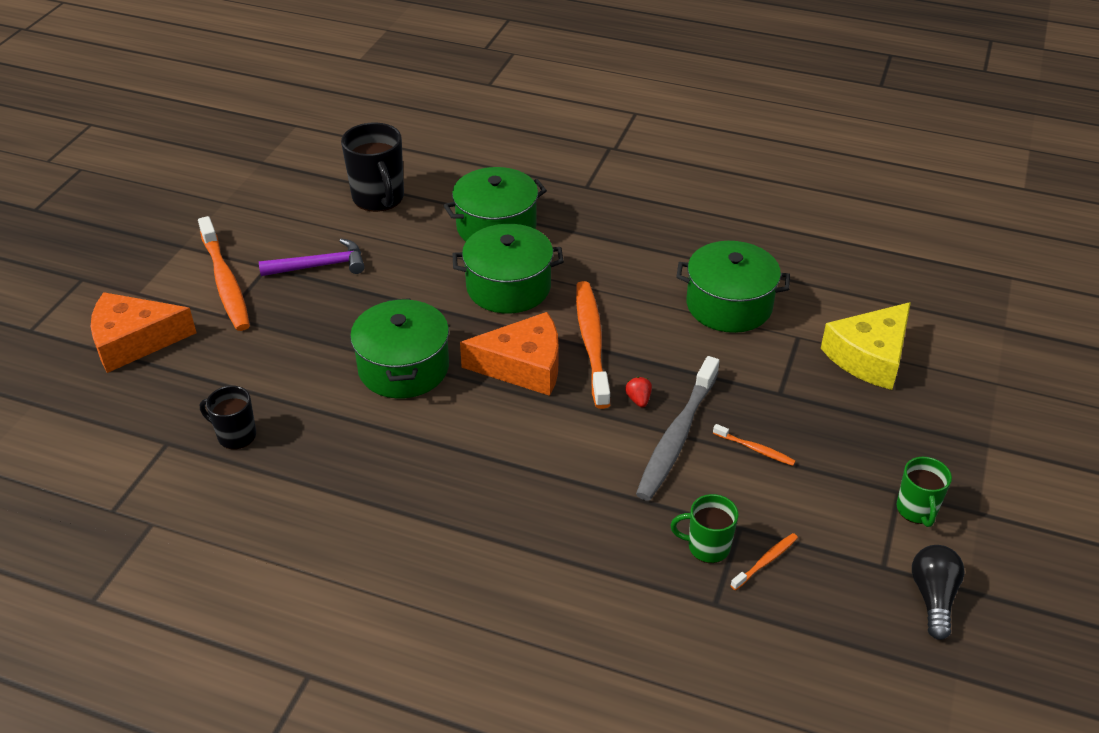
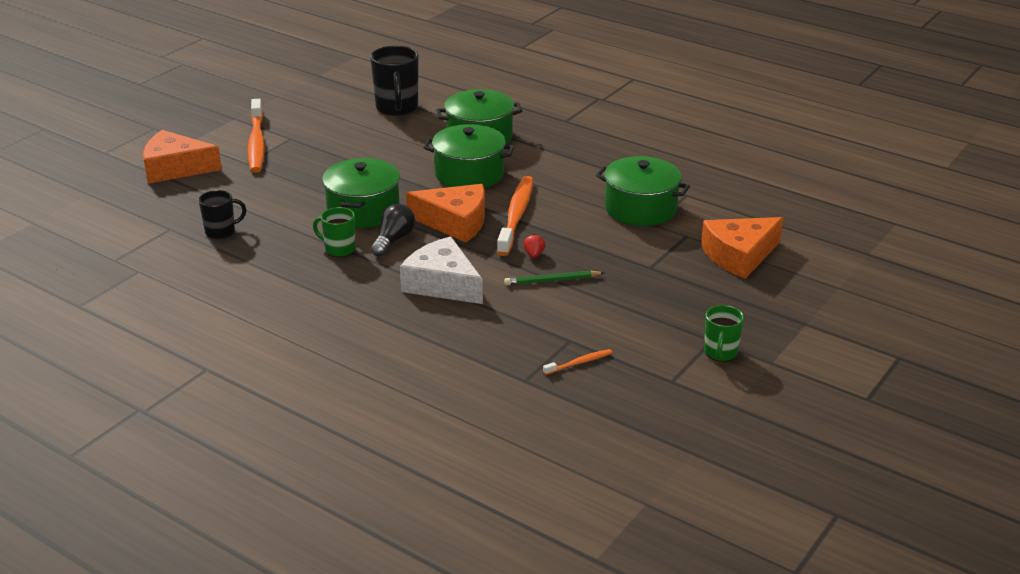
camera: 15 degrees right, 10 degrees down
(235, 435) = (221, 231): black mug -> black mug turned 120 degrees clockwise
(319, 266) = (331, 143): purple hammer -> none
(549, 468) = (442, 284): none -> white cheese
(677, 436) = (552, 280): grey toothbrush -> green pencil
(707, 547) = (538, 347): green mug -> green mug (339, 249)
(755, 449) = (610, 297): orange toothbrush -> none
(869, 356) = (739, 256): yellow cheese -> orange cheese
(933, 598) = (701, 405): black light bulb -> black light bulb (393, 240)

